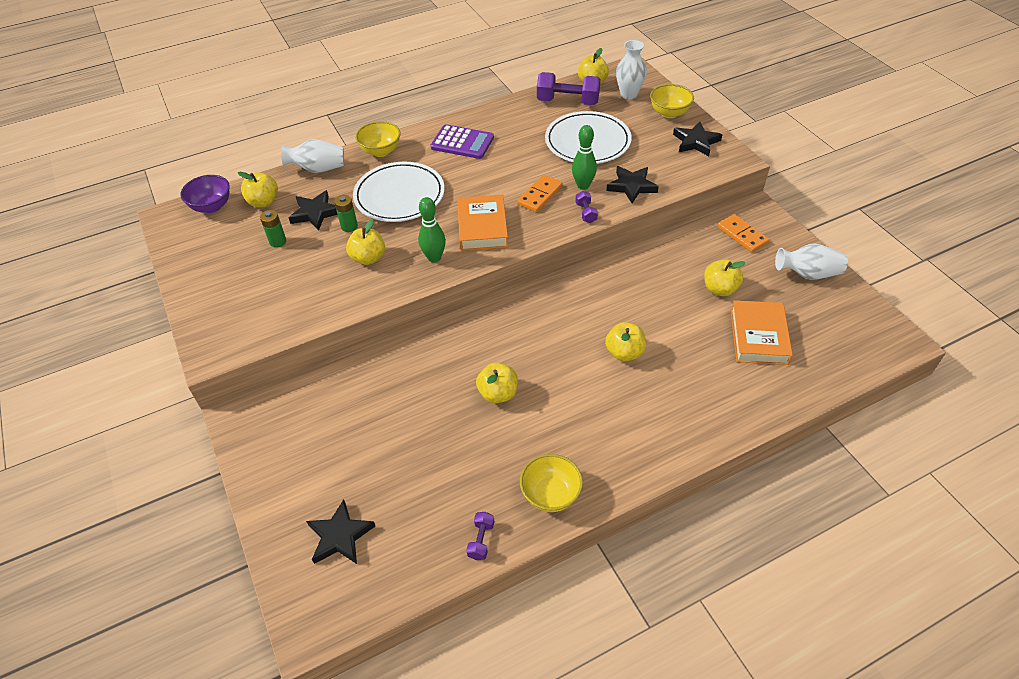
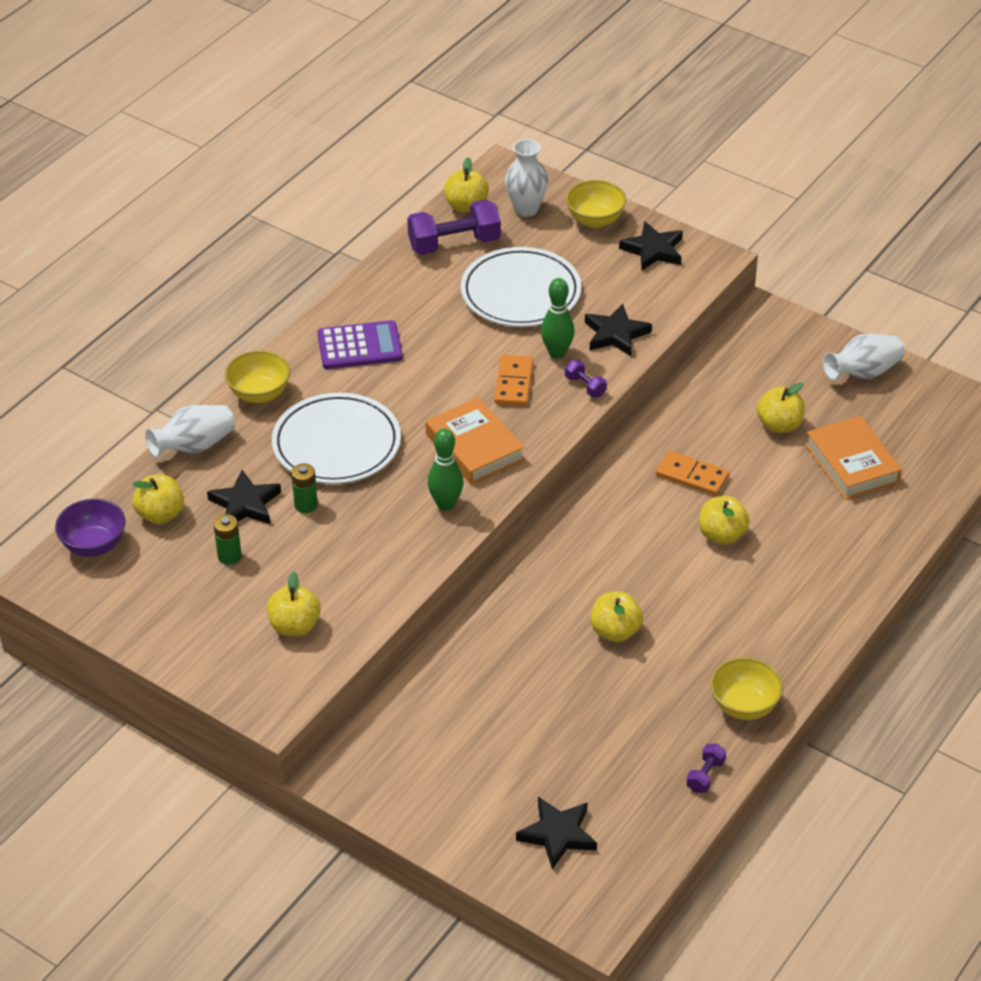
camera: 30 degrees left, 5 degrees down
(368, 258) = (365, 534): yellow apple -> yellow apple (295, 626)
(481, 540) = (705, 775): purple dumbbell -> purple dumbbell turned 45 degrees clockwise
(742, 235) = (765, 351): orange domino -> orange domino (692, 476)

